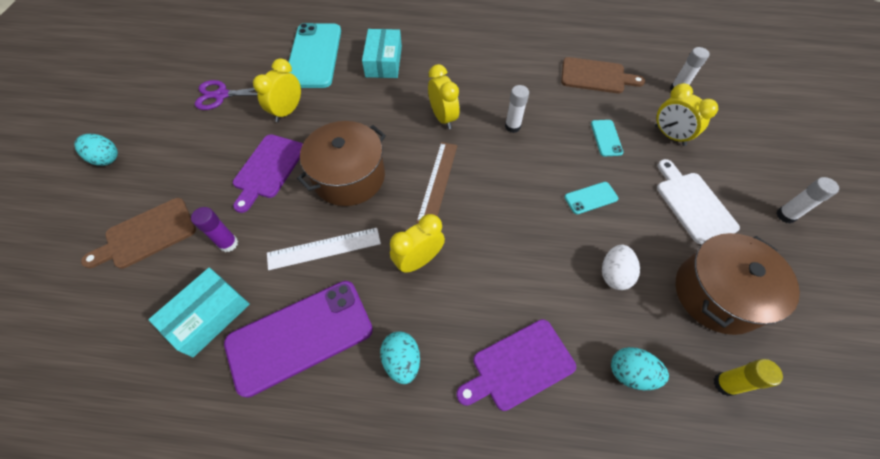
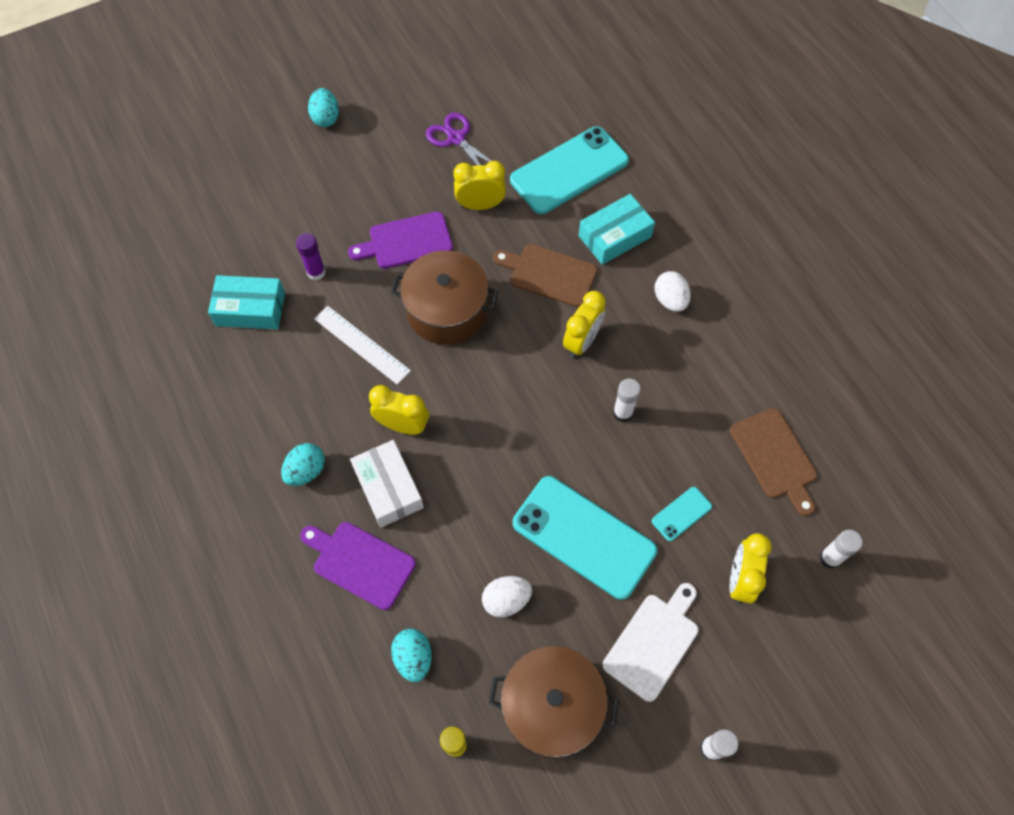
camera: 55 degrees right, 5 degrees up
(147, 234) = (283, 210): brown cutting board -> brown cutting board (549, 274)
(300, 336) = (277, 384): purple phone -> none
(437, 182) = (497, 387): brown ruler -> none
(452, 62) = (670, 300): none -> white egg
(465, 303) = (388, 488): none -> white box
(590, 198) = (584, 537): turquoise phone -> turquoise phone, size x2.28

